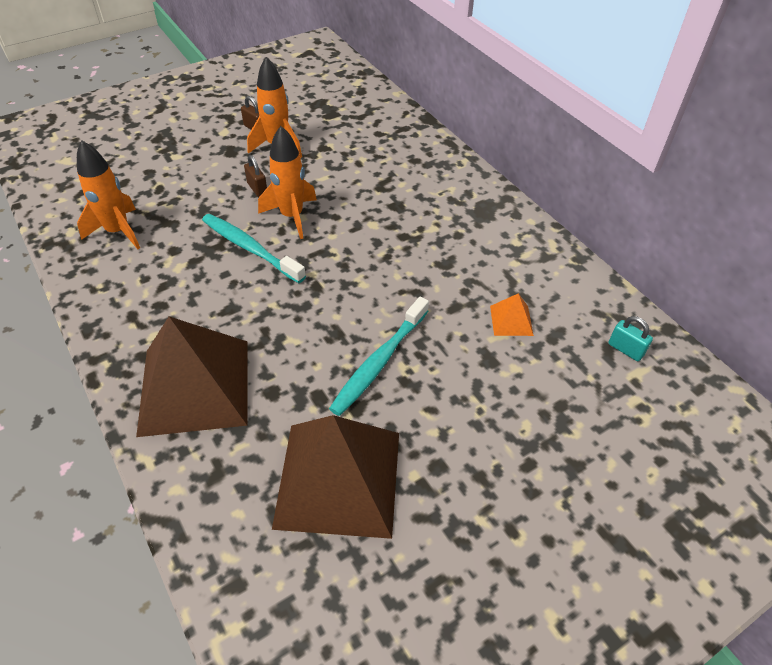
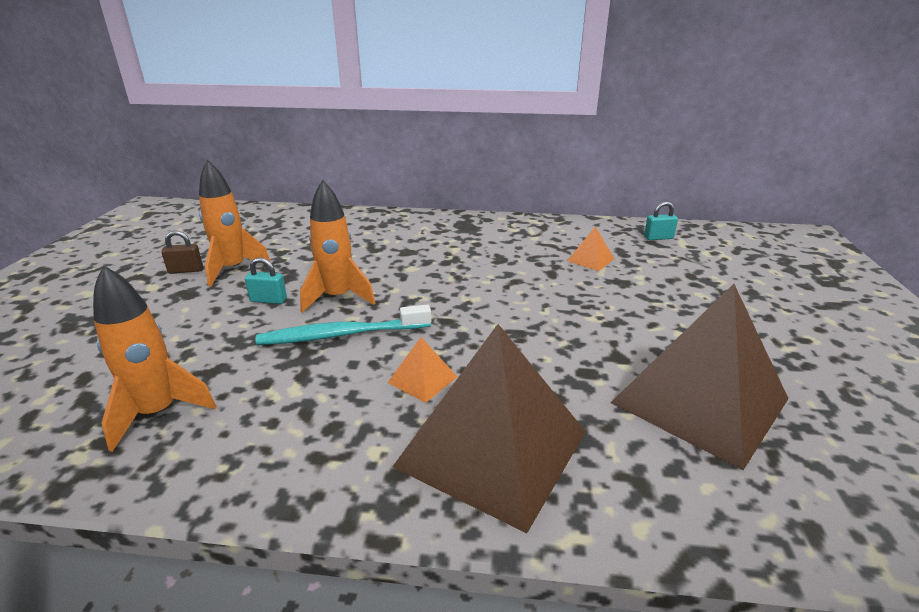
camera: 50 degrees left, 20 degrees down
(235, 316) = (423, 379): none -> orange pyramid
(257, 189) = (268, 300): brown padlock -> turquoise padlock
(379, 362) = (576, 326): turquoise toothbrush -> none

